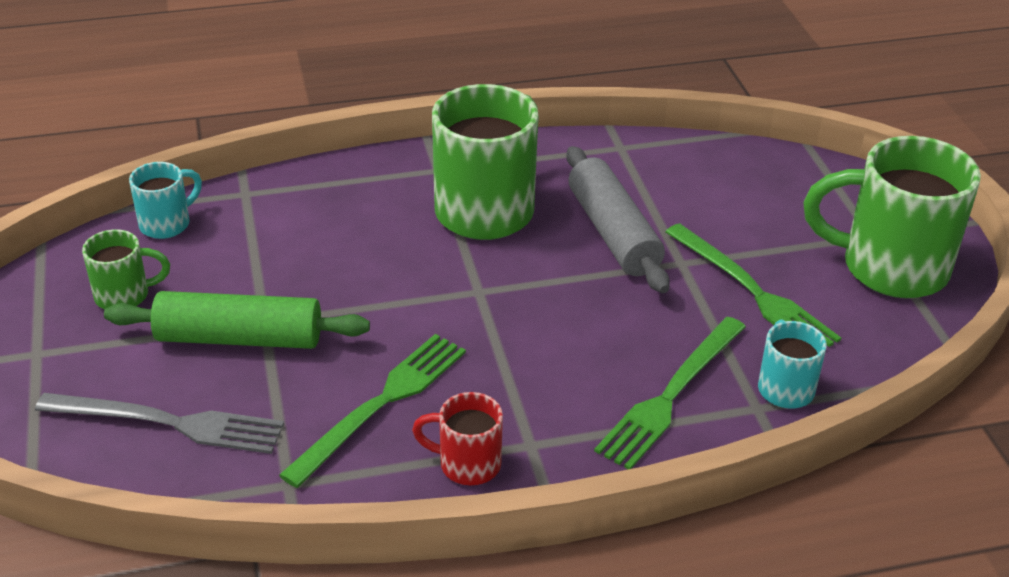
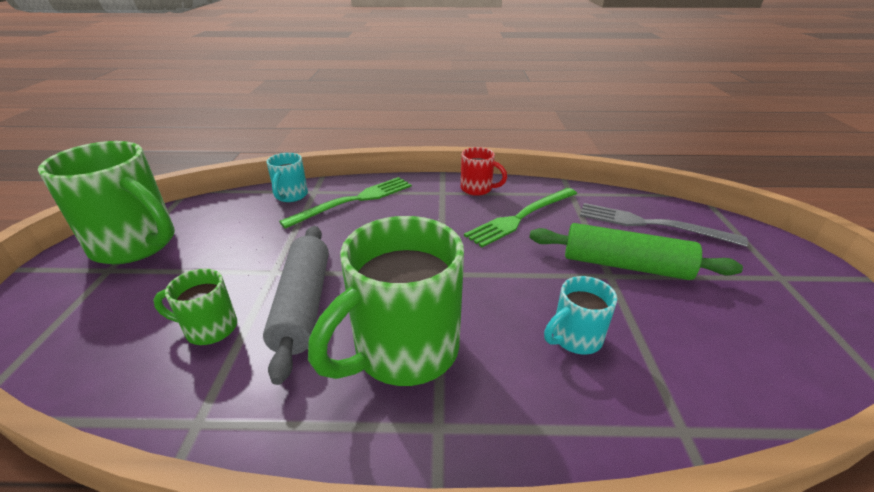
camera: 165 degrees left, 5 degrees down
(125, 295) = (743, 313): green mug -> green mug (209, 328)
(167, 224) = (757, 394): turquoise mug -> turquoise mug (574, 338)
(753, 292) = (247, 243): green fork -> none

